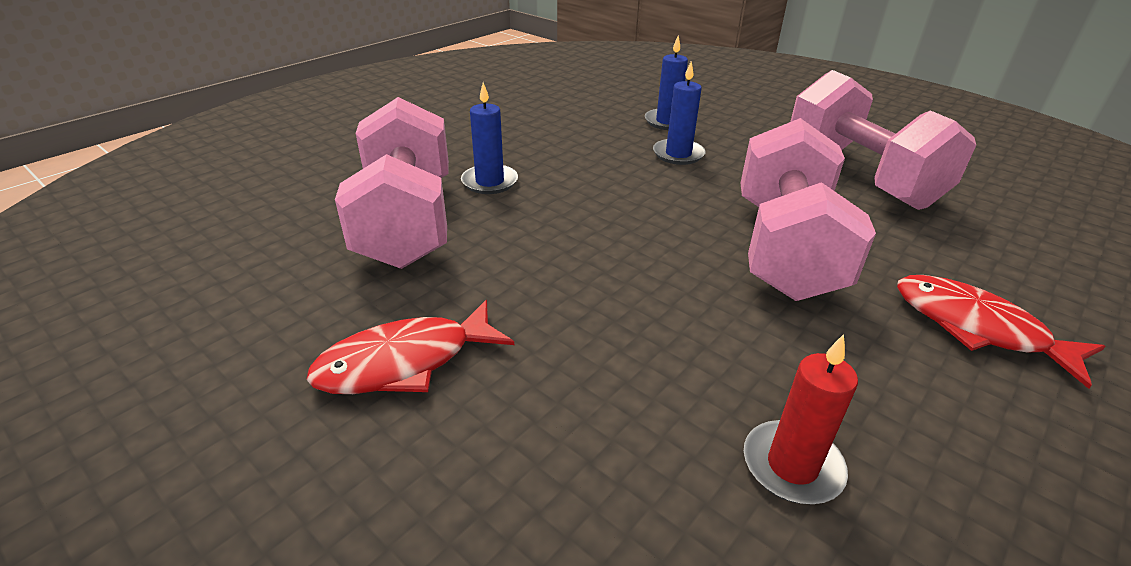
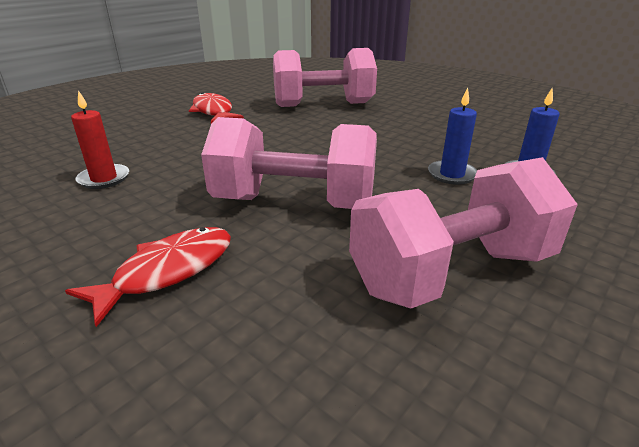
camera: 90 degrees right, 5 degrees down
(490, 182) = (374, 118): blue candle -> none

